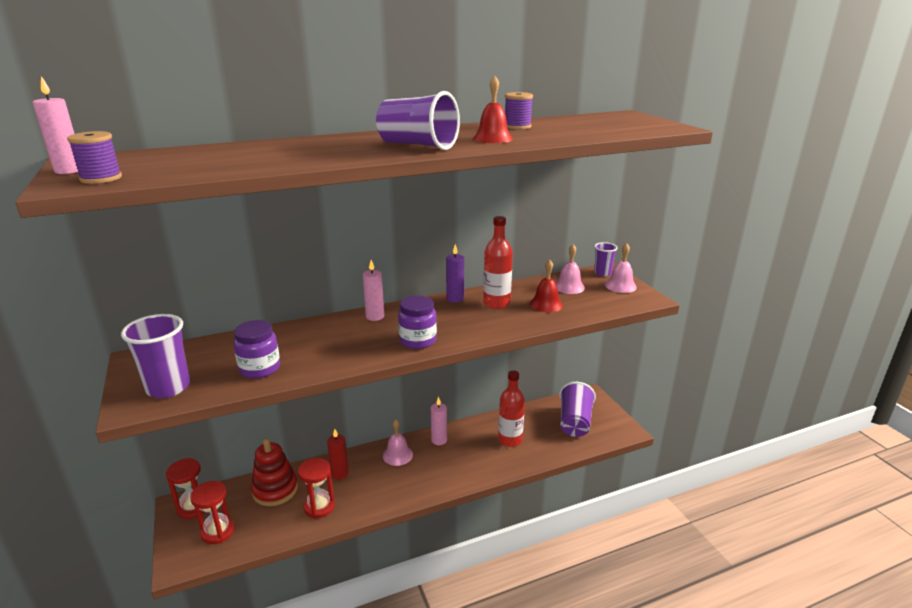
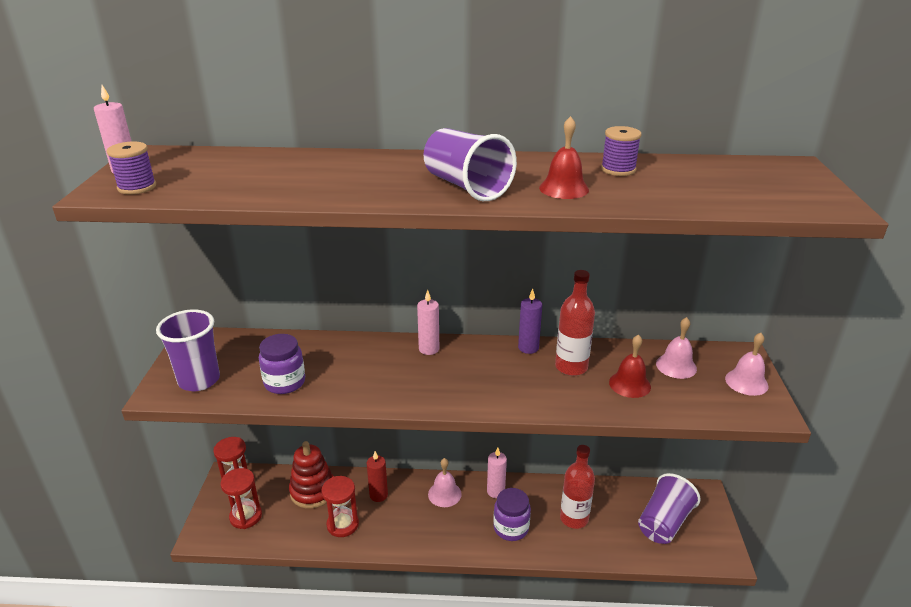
camera: 25 degrees right, 5 degrees up
(418, 340) = (452, 393): purple jar -> purple jar (511, 528)
(602, 273) = (735, 356): purple cup -> none

